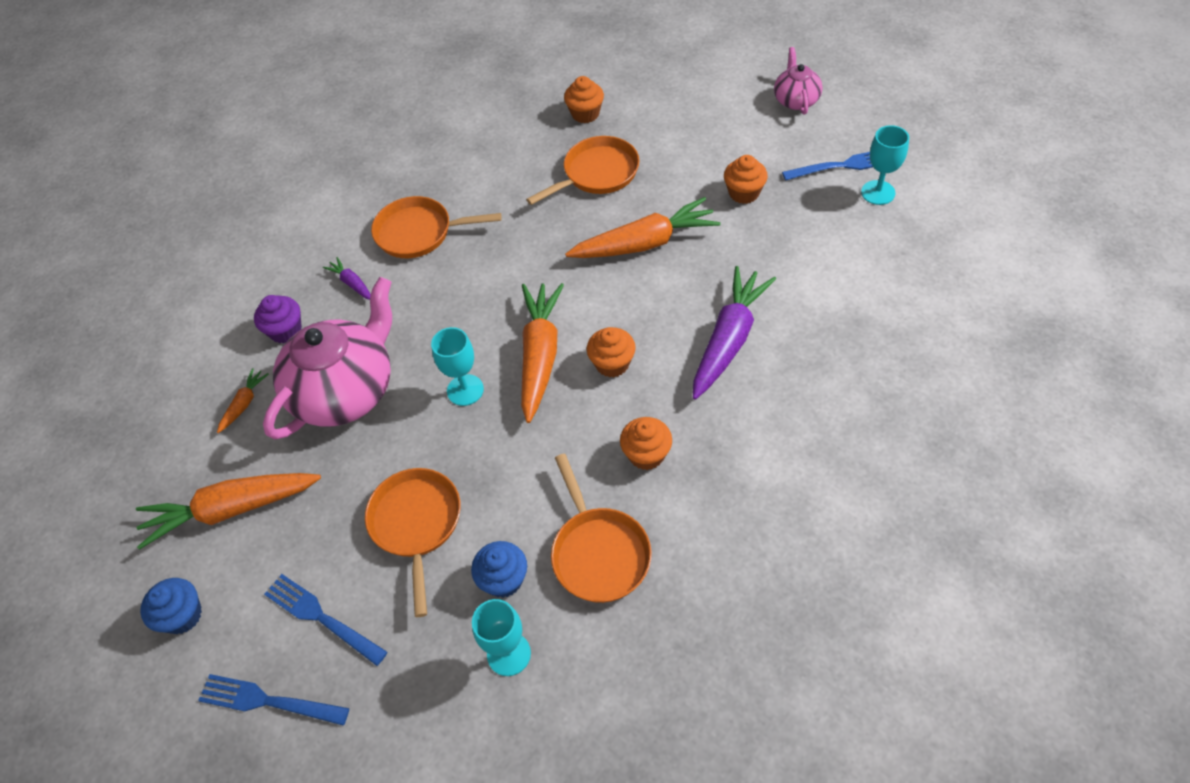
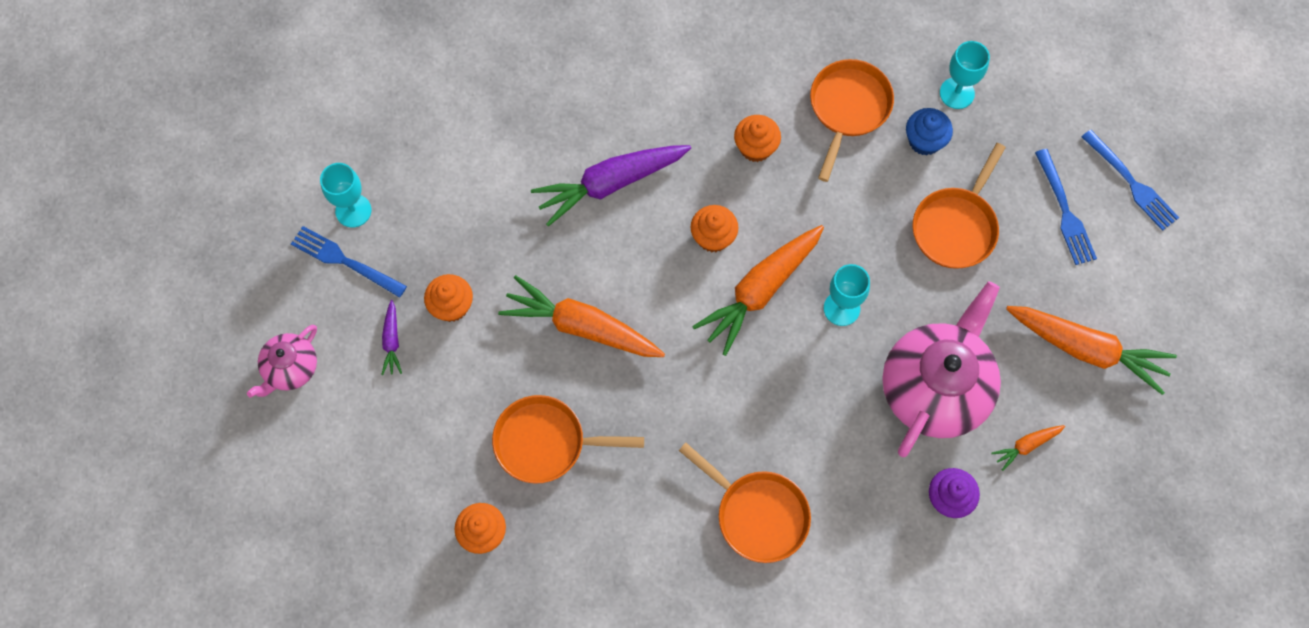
camera: 145 degrees left, 15 degrees up
(182, 615) = (1163, 289): blue cupcake -> none
(346, 391) = (935, 388): pink teapot -> pink teapot turned 135 degrees clockwise
(352, 283) = (858, 504): purple carrot -> purple carrot (392, 341)

